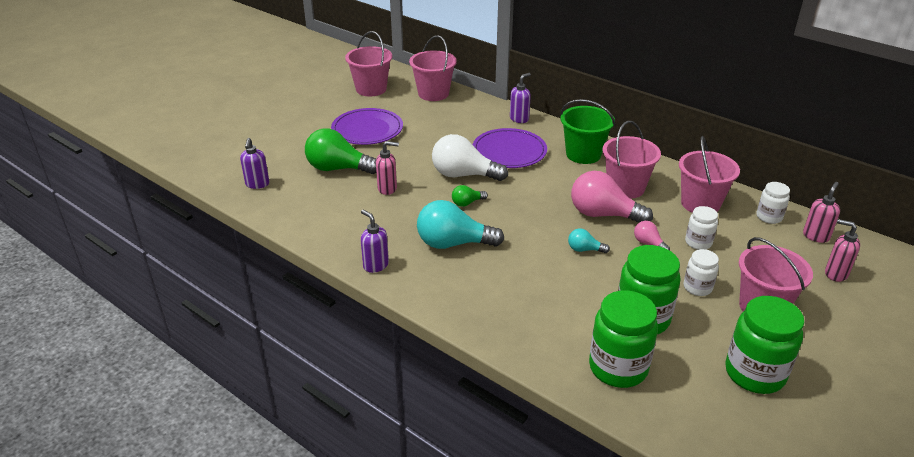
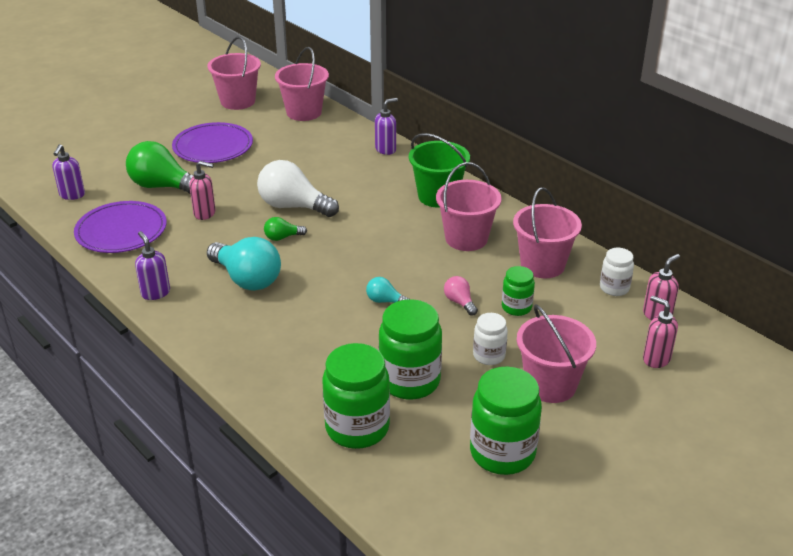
camera: 10 degrees right, 0 degrees up
(453, 243) = (247, 279): turquoise light bulb -> turquoise light bulb turned 150 degrees counterclockwise
(509, 151) = (356, 185): purple plate -> purple plate (121, 231)
(603, 214) = (425, 265): pink light bulb -> none
(698, 242) = (516, 307): white jar -> green jar

